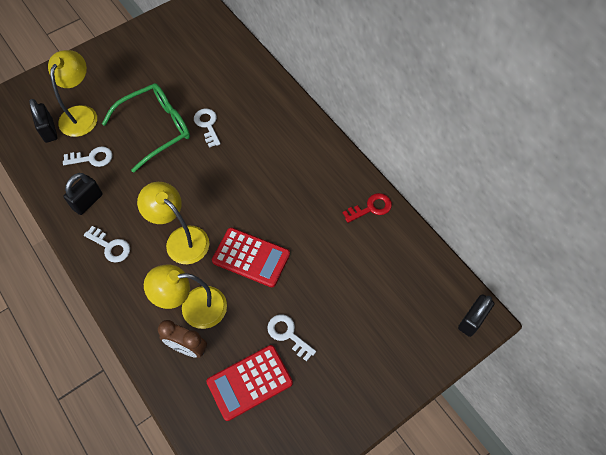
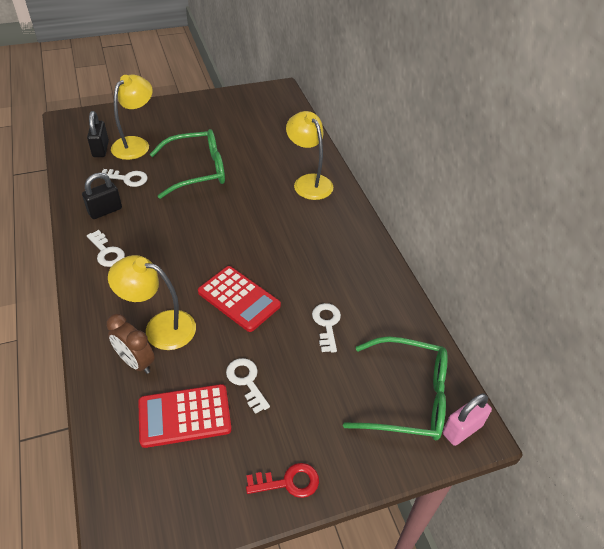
camera: 15 degrees right, 15 degrees down
(181, 239) = (177, 264): yellow lamp -> yellow lamp (309, 182)
(207, 125) = (246, 179): white key -> white key (327, 324)
(371, 208) = (383, 288): red key -> red key (288, 482)
(422, 306) = (407, 397): none -> green glasses
(472, 320) = (462, 429): black padlock -> pink padlock

